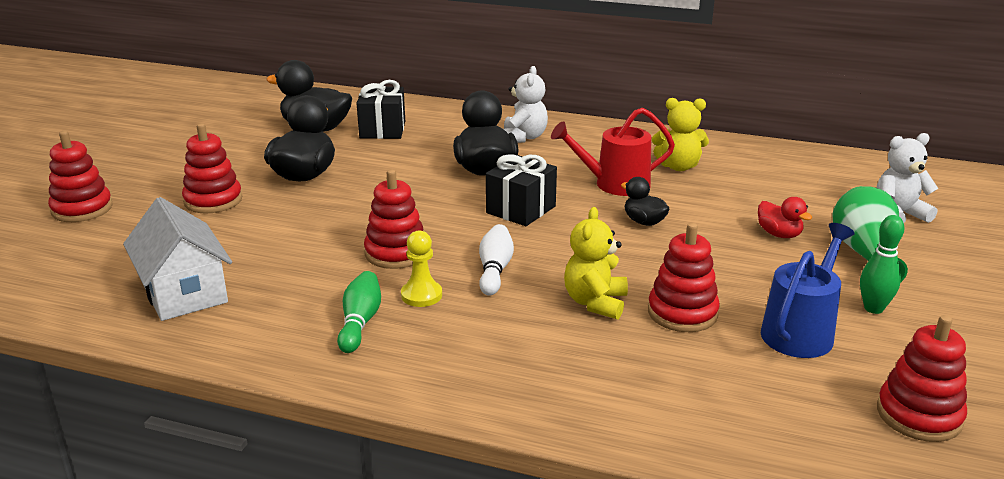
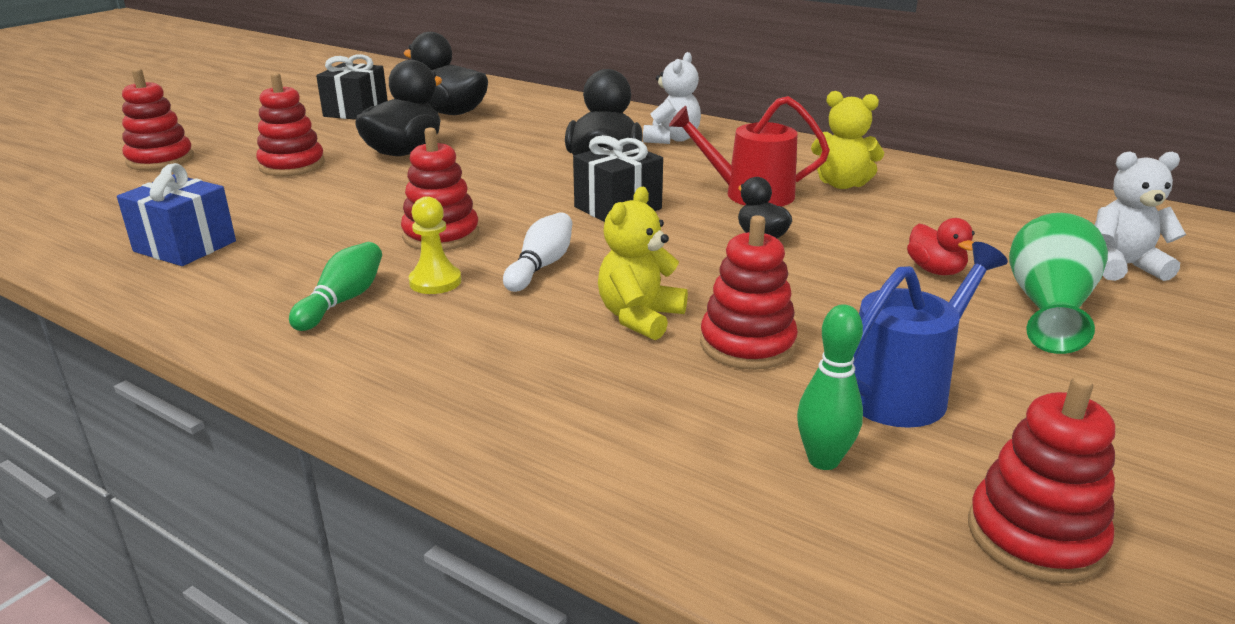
camera: 15 degrees right, 0 degrees up
(184, 292) = (185, 246): white house -> blue gift
(382, 130) = (520, 119): black gift -> black gift (356, 111)
(873, 308) = (1029, 377): green bowling pin -> green bowling pin (823, 460)

